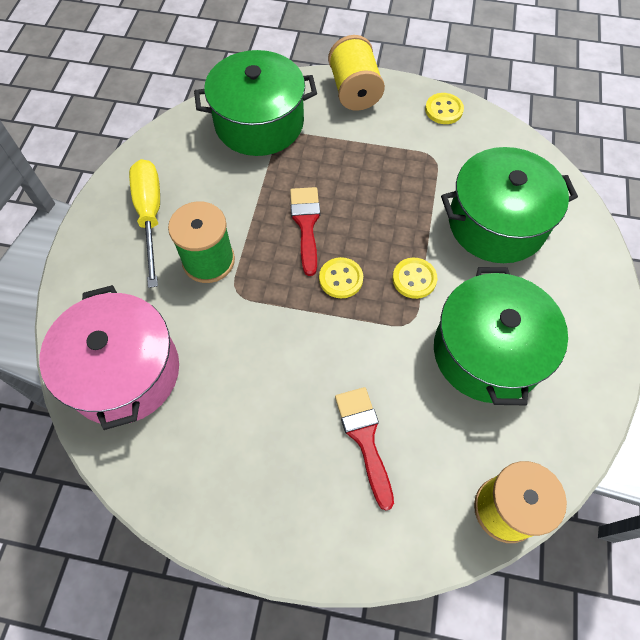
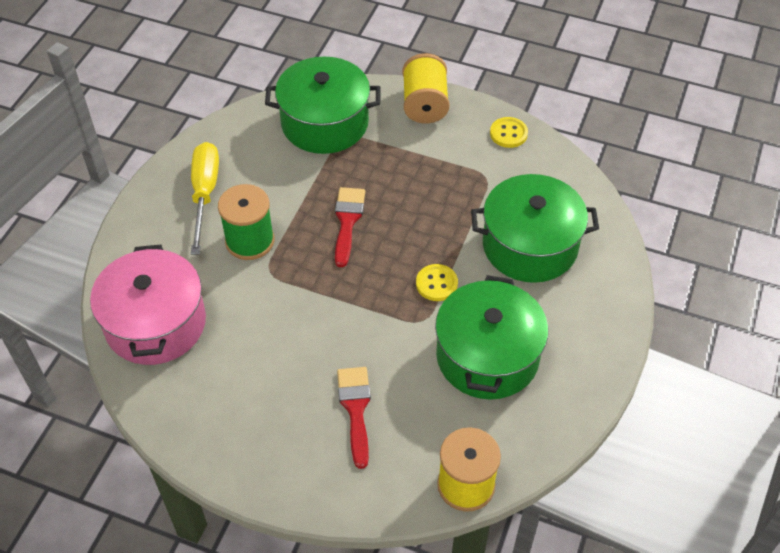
camera: 10 degrees right, 10 degrees down
(341, 279) = (368, 274): yellow button -> none

